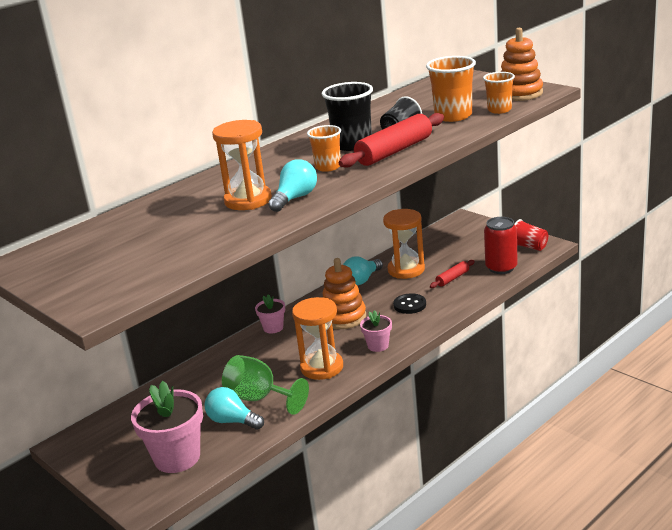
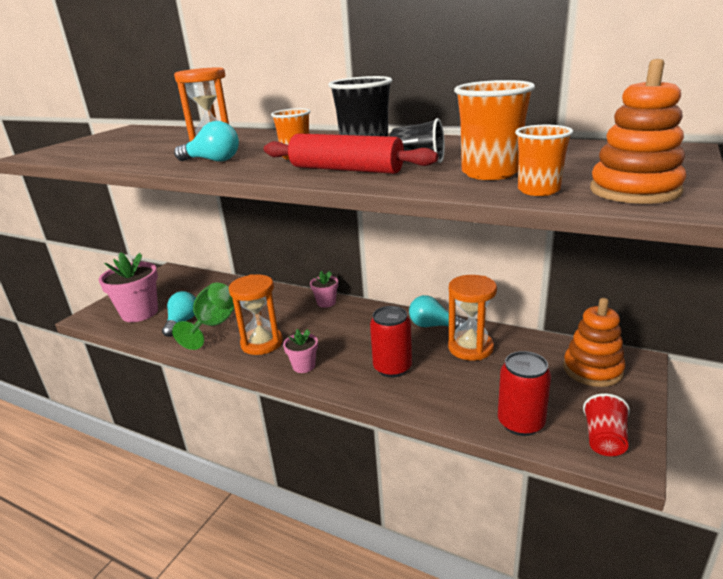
camera: 70 degrees right, 0 degrees up
(343, 317) = (354, 333): orange stacking toy -> orange stacking toy (592, 370)
(409, 305) = (392, 368): black button -> red can
(452, 278) = (468, 386): red rolling pin -> none

